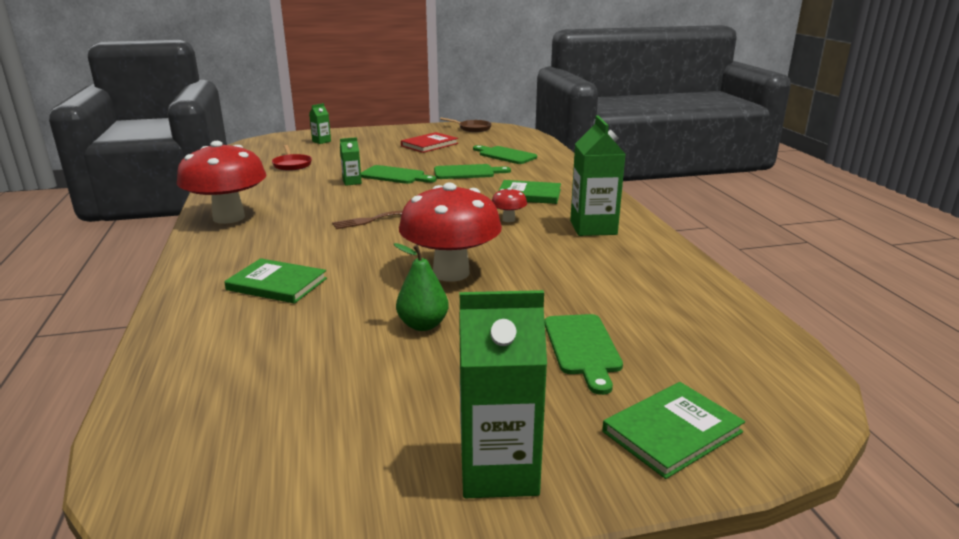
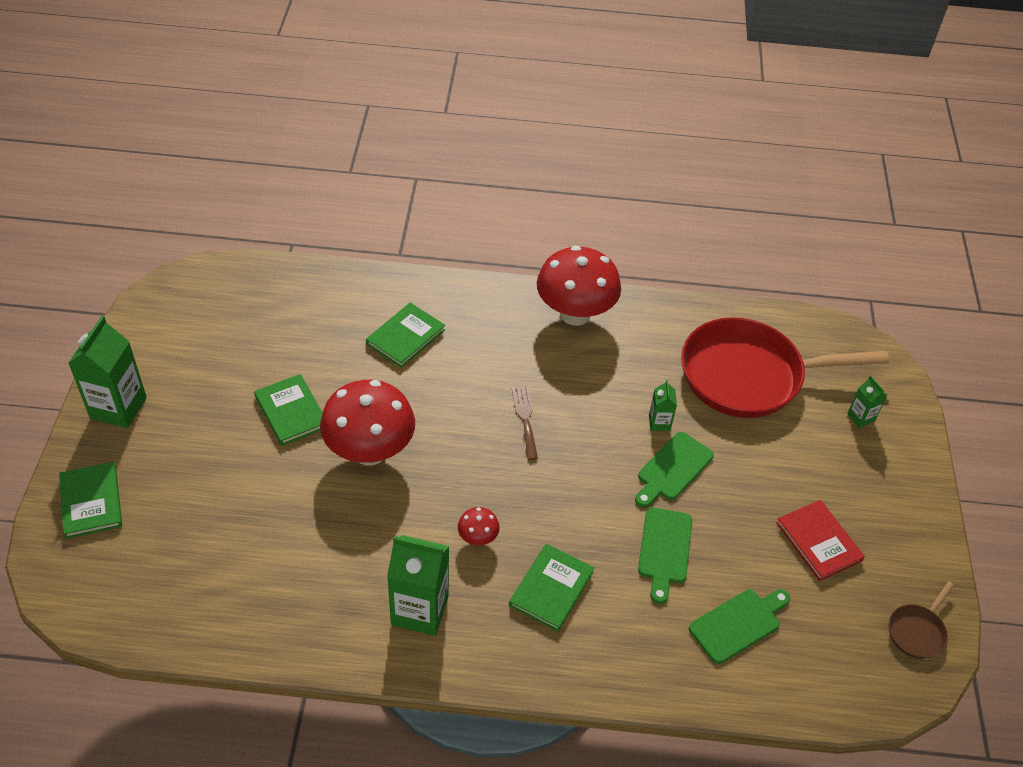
camera: 105 degrees right, 25 degrees up
(292, 165) = (749, 375): red pan -> red pan, size x2.46
(423, 325) = (291, 411): green pear -> green book
(582, 348) = (204, 496): green cutting board -> none

